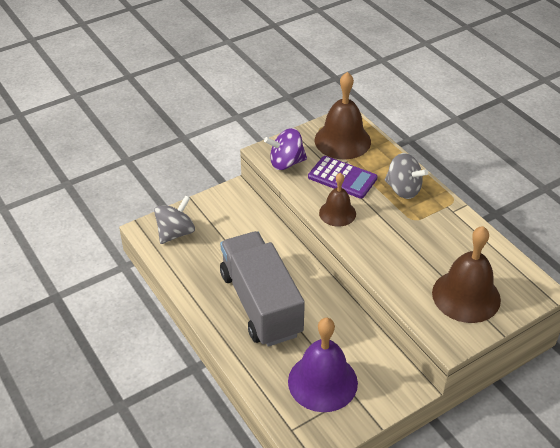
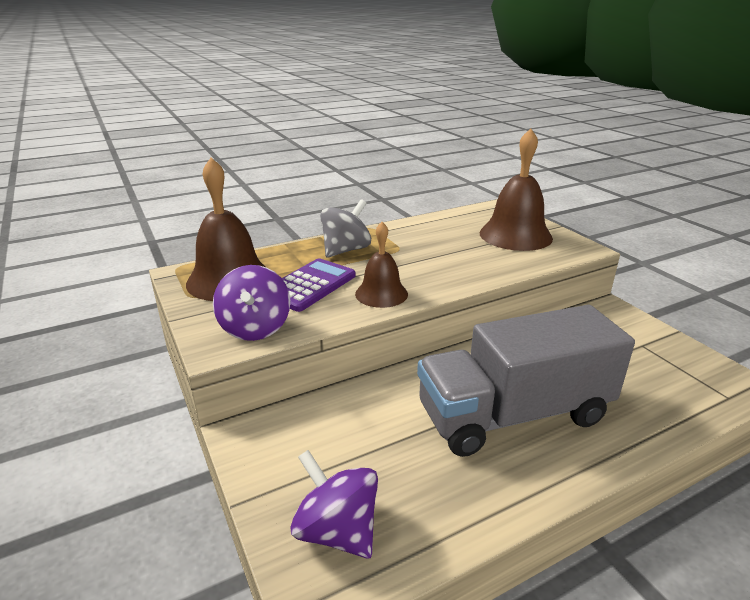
camera: 85 degrees left, 15 degrees down
(175, 233) = (337, 531): grey spinning top -> purple spinning top
(322, 382) = (635, 366): purple bell -> none

